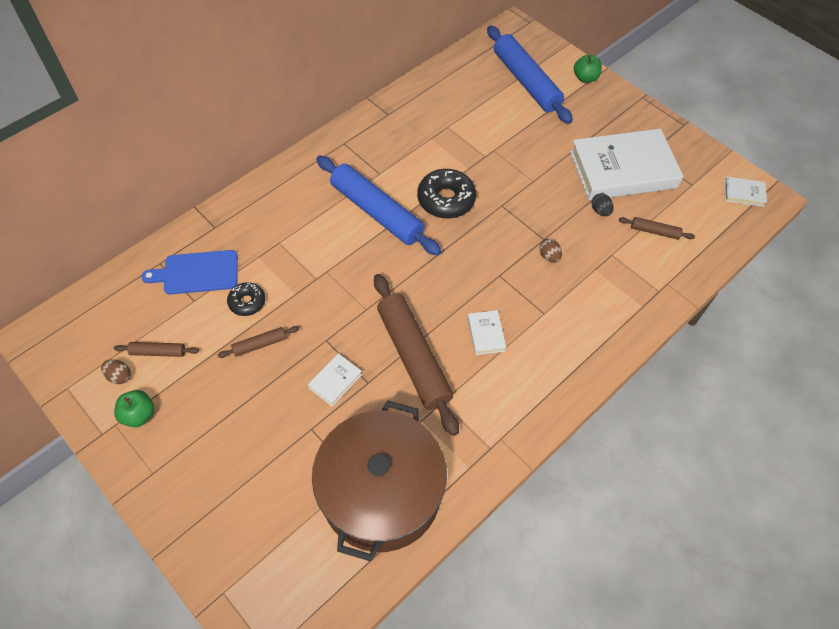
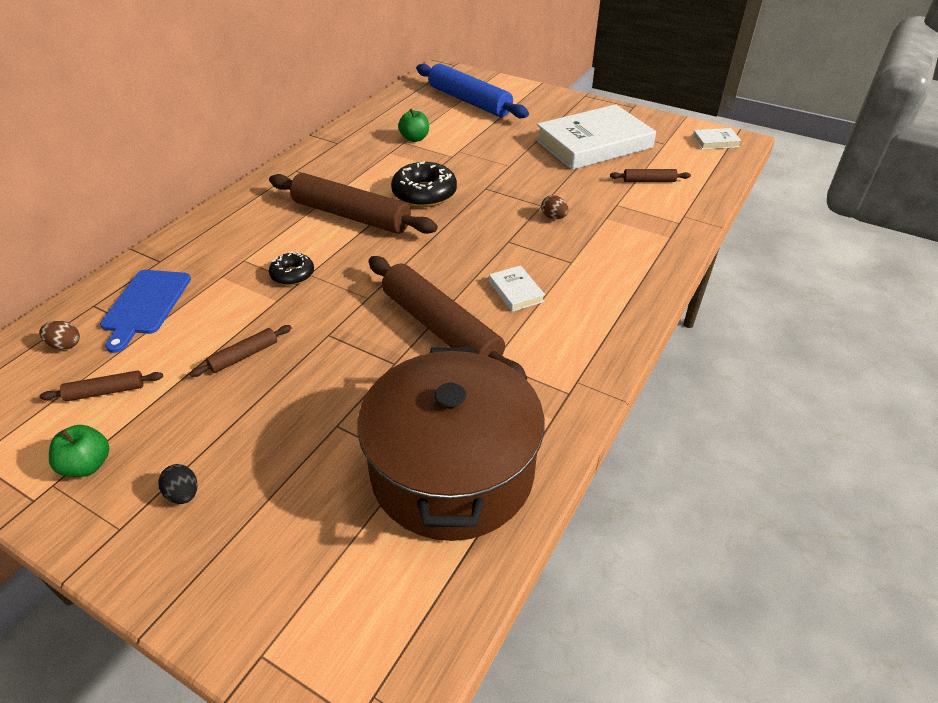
camera: 15 degrees left, 15 degrees down
(119, 376) = (52, 429): brown egg -> brown egg (65, 345)
(197, 273) = (145, 305): blue cutting board -> blue cutting board turned 60 degrees counterclockwise
(247, 302) = (217, 319): black donut -> black donut (292, 275)
(335, 381) = (352, 370): white book -> none
(376, 212) = (351, 215): blue rolling pin -> brown rolling pin
(585, 78) = (525, 91): green apple -> green apple (414, 138)
(600, 211) = (588, 175): black egg -> black egg (183, 494)

